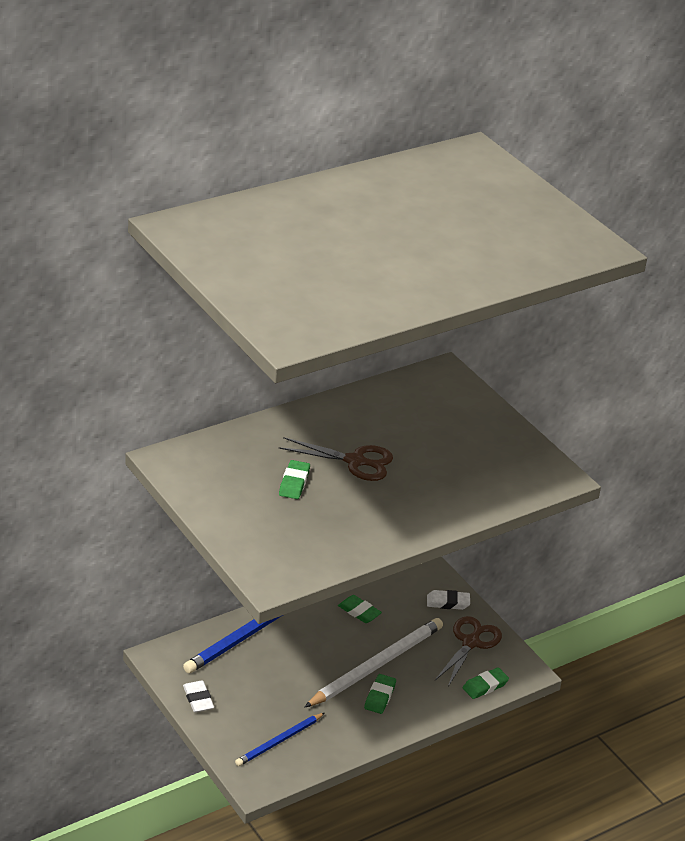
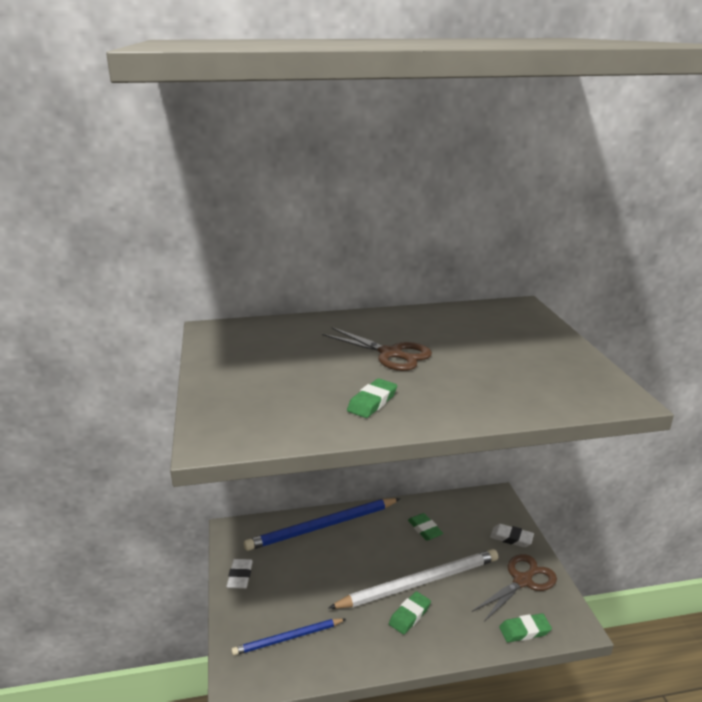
camera: 25 degrees right, 10 degrees down
(294, 483) = (315, 361): green eraser -> green eraser (372, 402)

